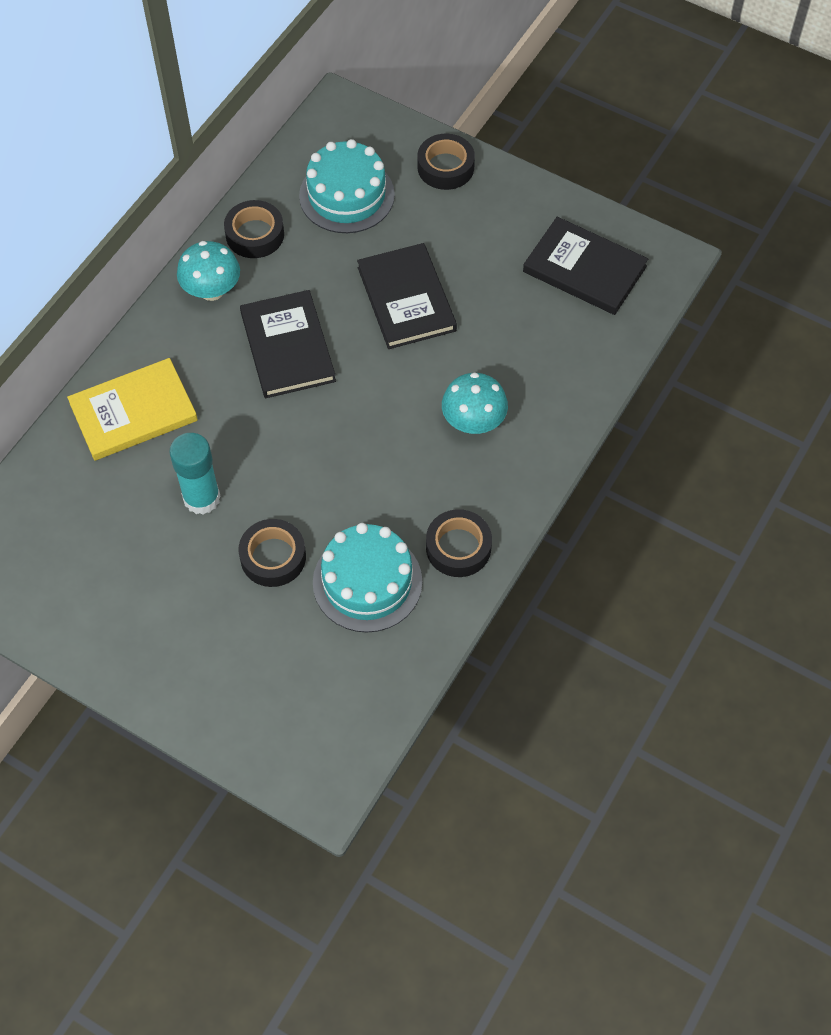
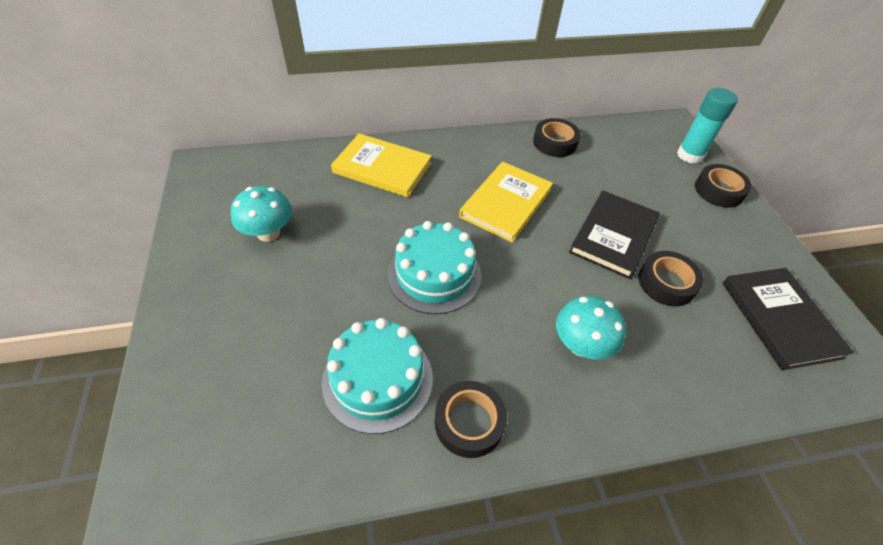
camera: 45 degrees right, 10 degrees down
(201, 498) = (355, 235): turquoise glue stick -> turquoise glue stick (690, 155)
(212, 290) = (498, 149): turquoise mushroom -> turquoise mushroom (268, 233)
(273, 557) = (345, 304): black tape -> black tape (666, 283)
(288, 347) = (506, 203): black book -> yellow book
(346, 195) = (633, 162): turquoise cake -> turquoise cake (434, 274)

